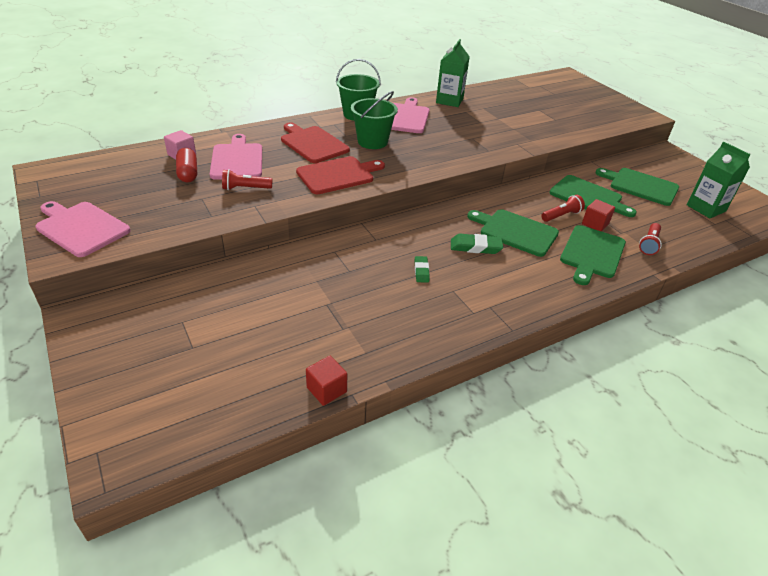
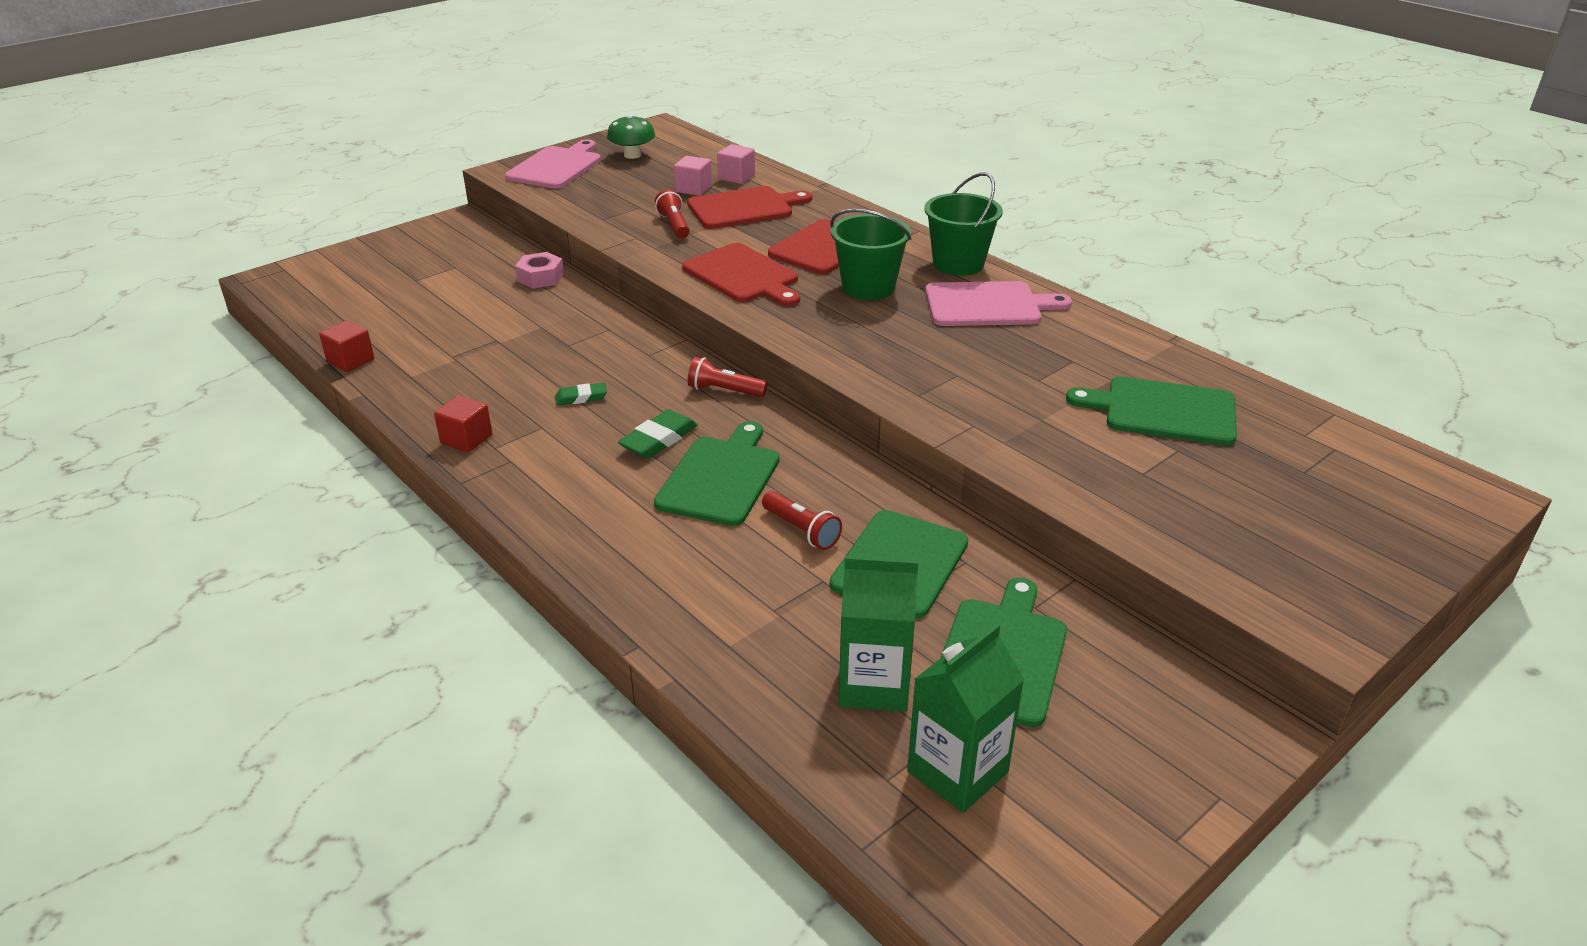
camera: 80 degrees right, 5 degrees down
(94, 189) = (632, 155): none -> green mushroom
(188, 173) = (693, 189): red capsule -> pink cube
(235, 275) = (540, 277): none -> pink nut
(237, 160) = (744, 208): pink cutting board -> red cutting board
(449, 101) = (1108, 340): green carton -> green carton (874, 685)
(475, 247) = (659, 439): green eraser -> green eraser turned 45 degrees clockwise
(591, 253) = (684, 566): green cutting board -> green cutting board (1163, 411)
(595, 224) = (791, 574): red cube -> red cube (466, 439)
(649, 244) = (744, 649): red flashlight -> red flashlight (724, 391)

